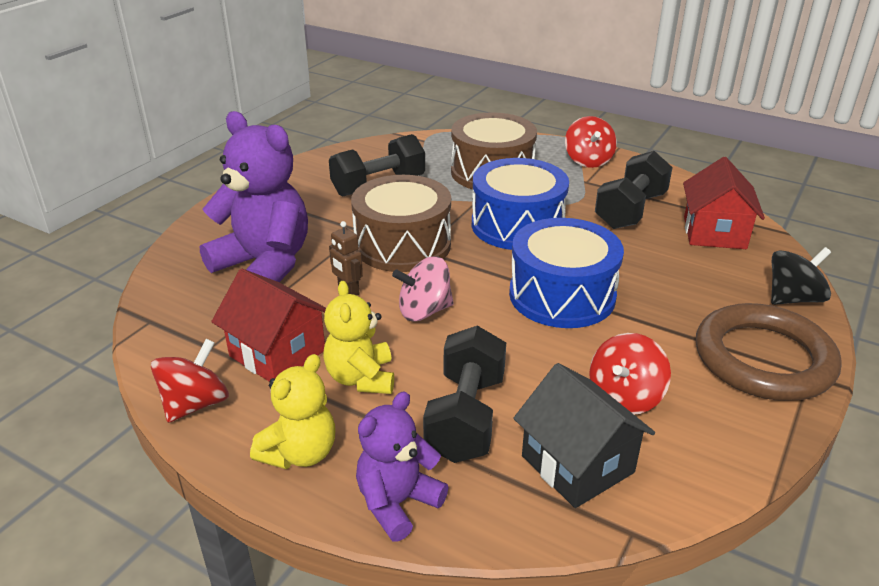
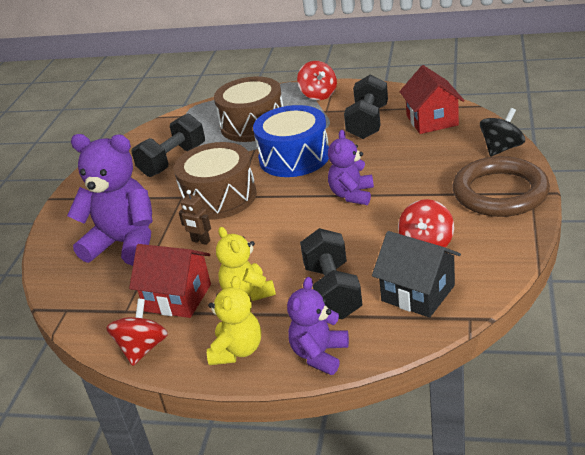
camera: 15 degrees left, 0 degrees up
(424, 311) = (264, 236): pink spinning top -> none
(562, 295) = (352, 195): blue drum -> purple teddy bear

